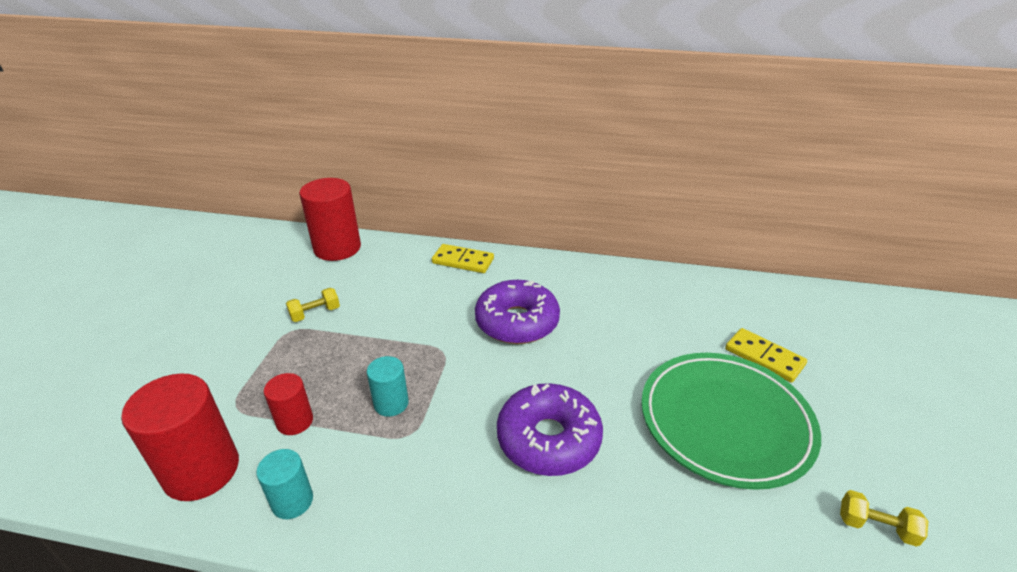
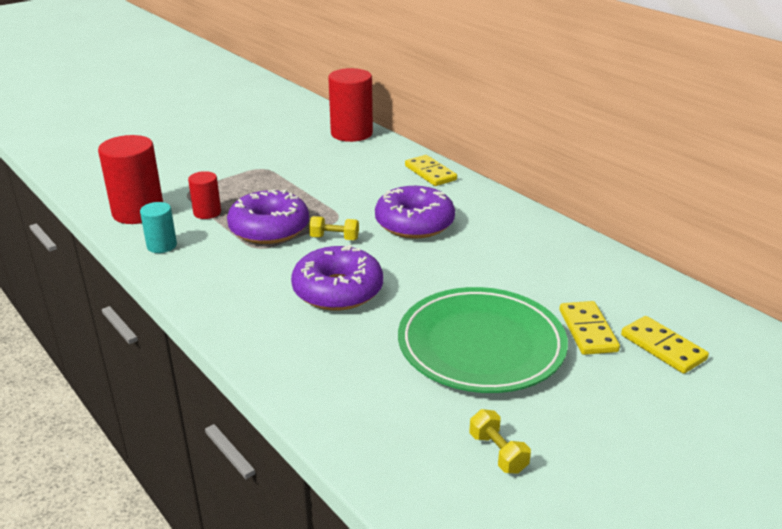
camera: 40 degrees right, 5 degrees down
(315, 313) = (288, 165): yellow dumbbell -> yellow dumbbell (334, 238)
(391, 403) = (269, 228): turquoise cylinder -> purple donut
(818, 342) = (663, 347): none -> yellow domino

